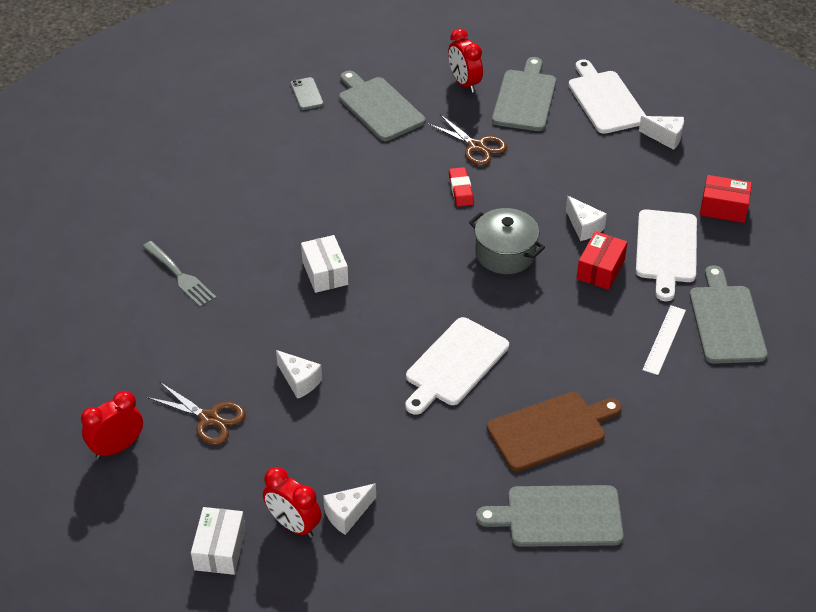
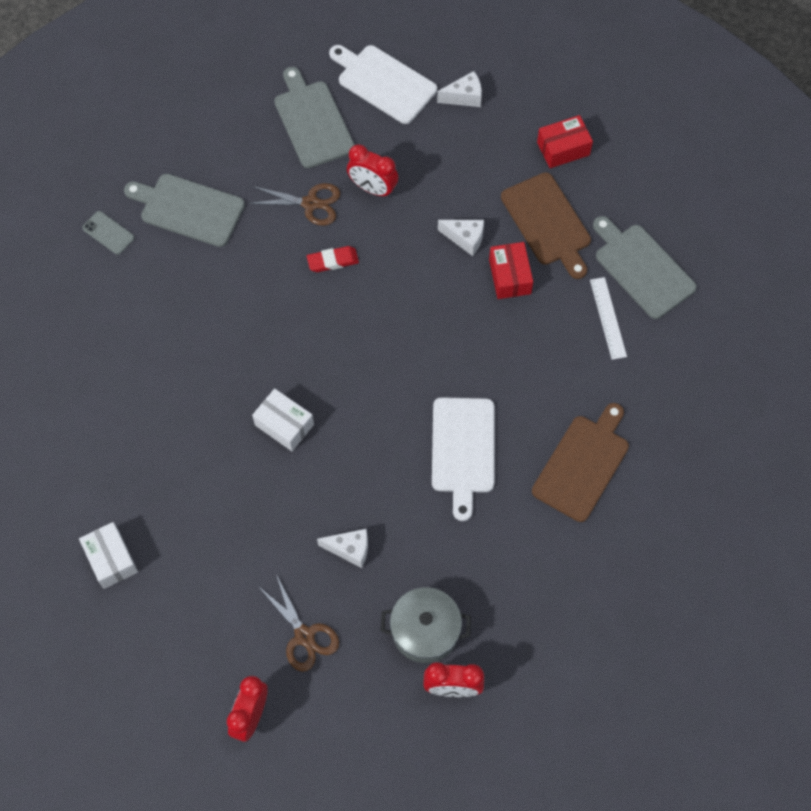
camera: 35 degrees left, 20 degrees up
(180, 276) = (159, 510): grey fork -> none
(209, 418) = (304, 636): brown scissors -> brown scissors turned 60 degrees clockwise
(220, 549) = (413, 750): white box -> white box (111, 559)
(347, 514) = (486, 649): white cheese -> none
(461, 189) = (333, 261): red eraser -> red eraser turned 60 degrees counterclockwise
(464, 83) = (245, 135): red clock -> red clock (373, 188)
(505, 254) = (421, 308): grey pot -> grey pot (425, 631)
(558, 516) = (644, 541): grey cutting board -> none
(666, 250) = (547, 223): white cutting board -> brown cutting board

